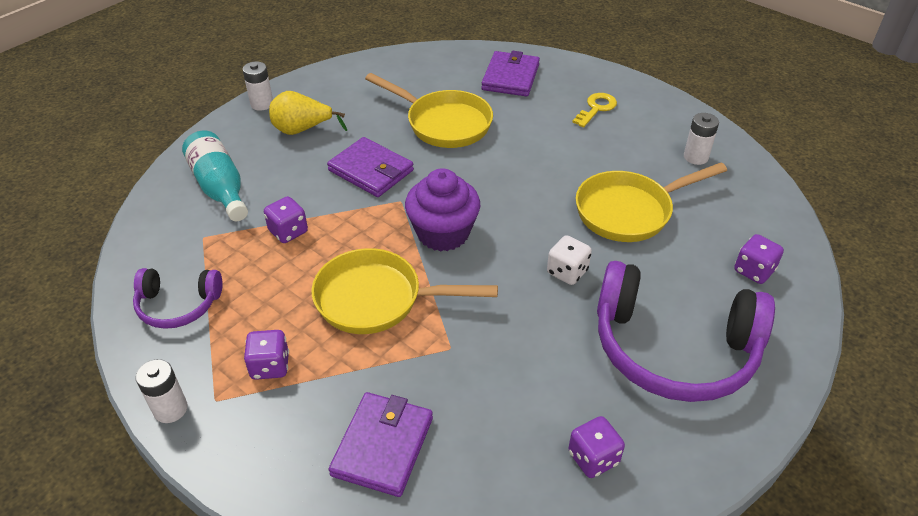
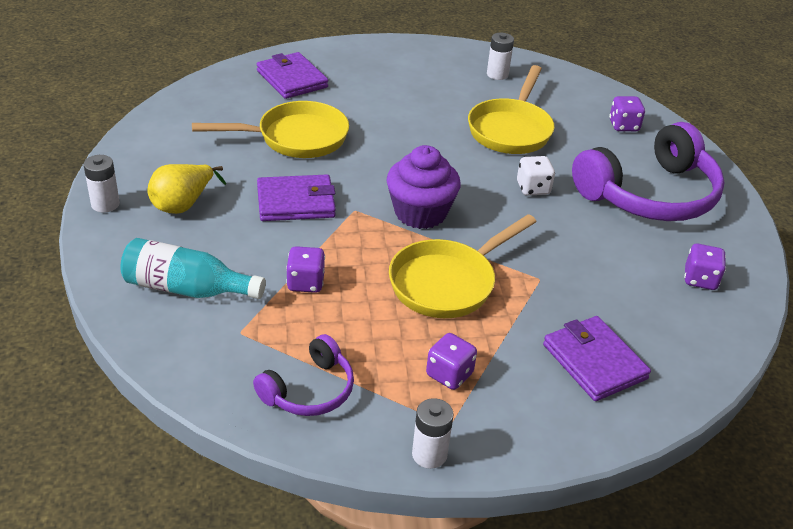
camera: 50 degrees left, 5 degrees down
(596, 108) = (388, 72): yellow key -> none

